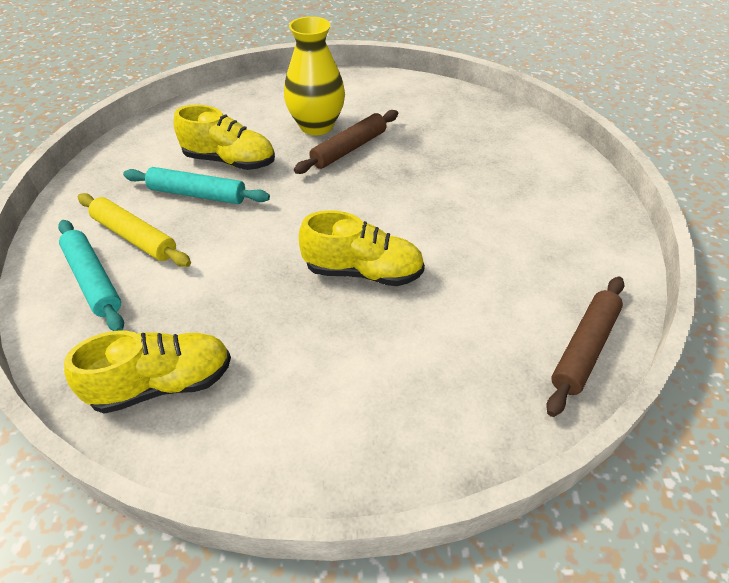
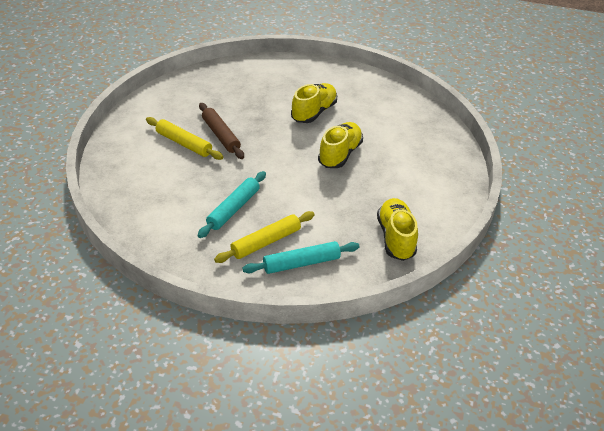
camera: 75 degrees left, 5 degrees down
(230, 161) = (202, 189): yellow shoe -> yellow shoe (314, 112)
(316, 126) = (184, 143): yellow vase -> yellow rolling pin
(584, 348) = (414, 104): brown rolling pin -> none

